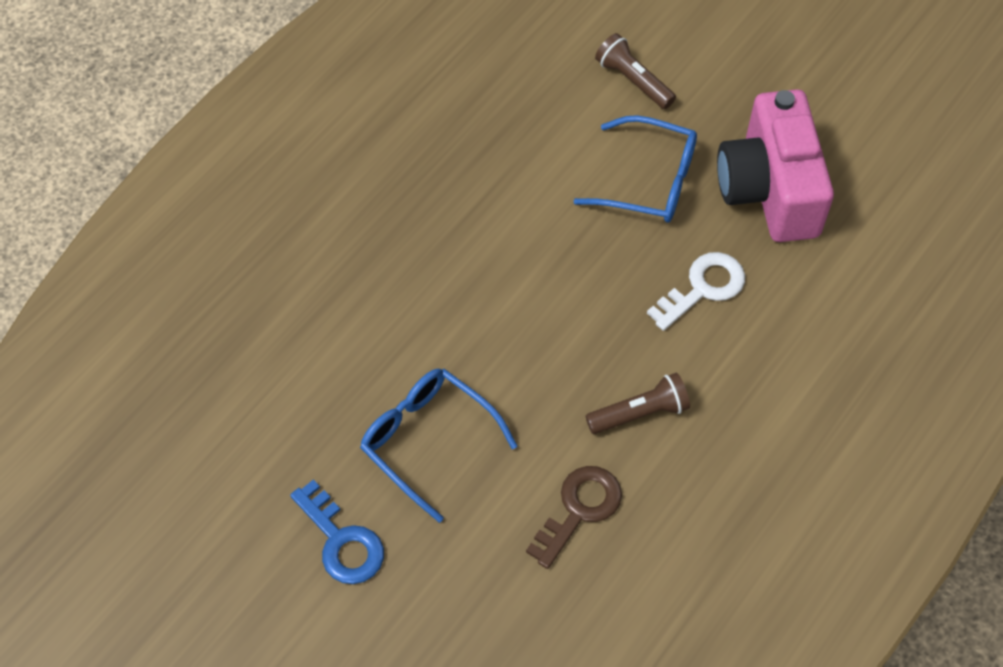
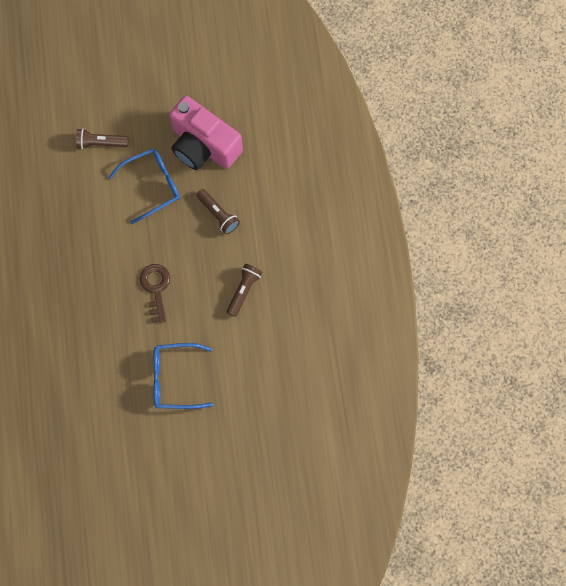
camera: 45 degrees left, 15 degrees up
(342, 541) = (183, 448): blue key -> none
(579, 510) = (258, 351): brown key -> brown key (156, 288)
(703, 288) = (218, 214): white key -> brown flashlight

